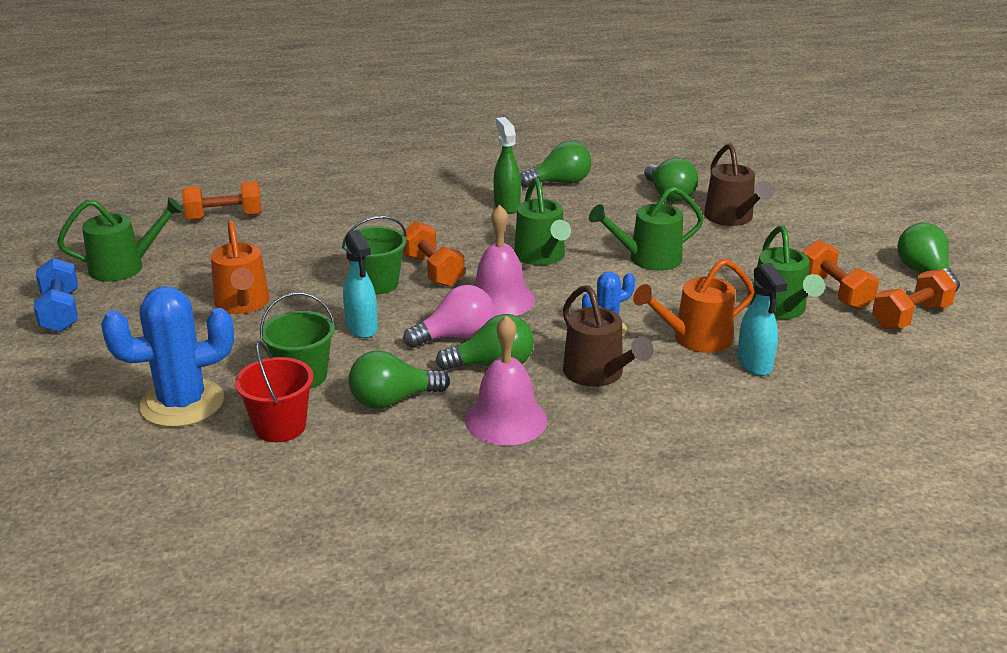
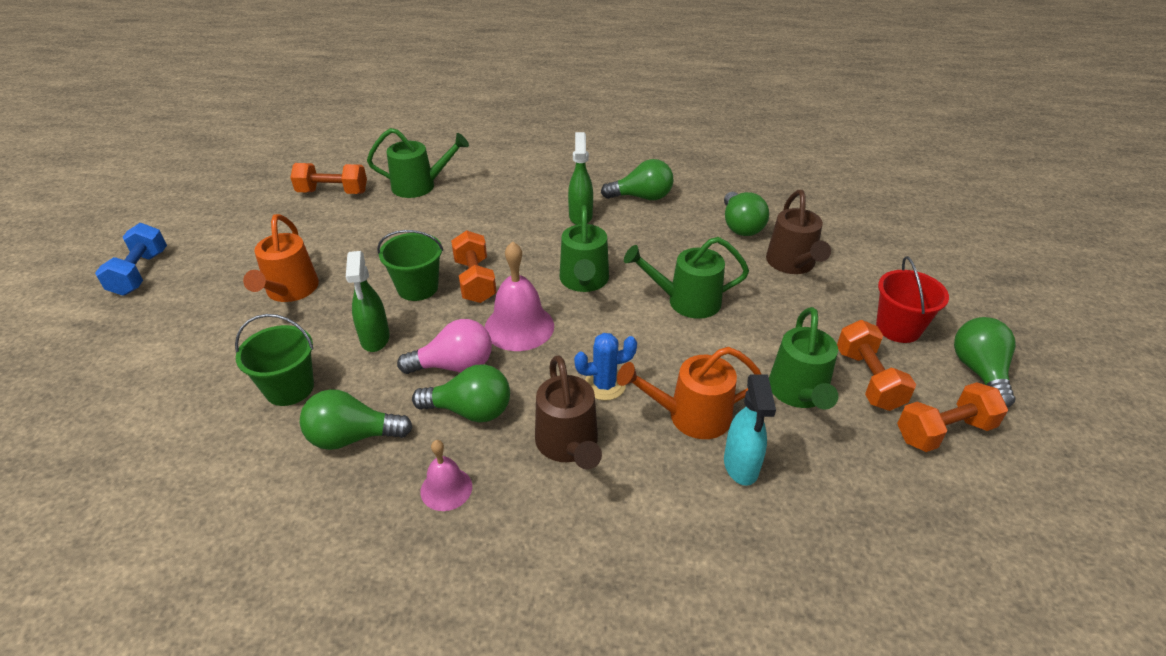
camera: 15 degrees right, 10 degrees up
(125, 267) = (222, 233): green watering can -> green watering can (420, 186)
(182, 403) = (167, 400): blue cactus -> none
(280, 426) = (232, 449): red bucket -> red bucket (898, 328)
(362, 328) = (375, 339): turquoise spray bottle -> green spray bottle
(506, 420) = (446, 489): pink bell -> pink bell, size x0.59

